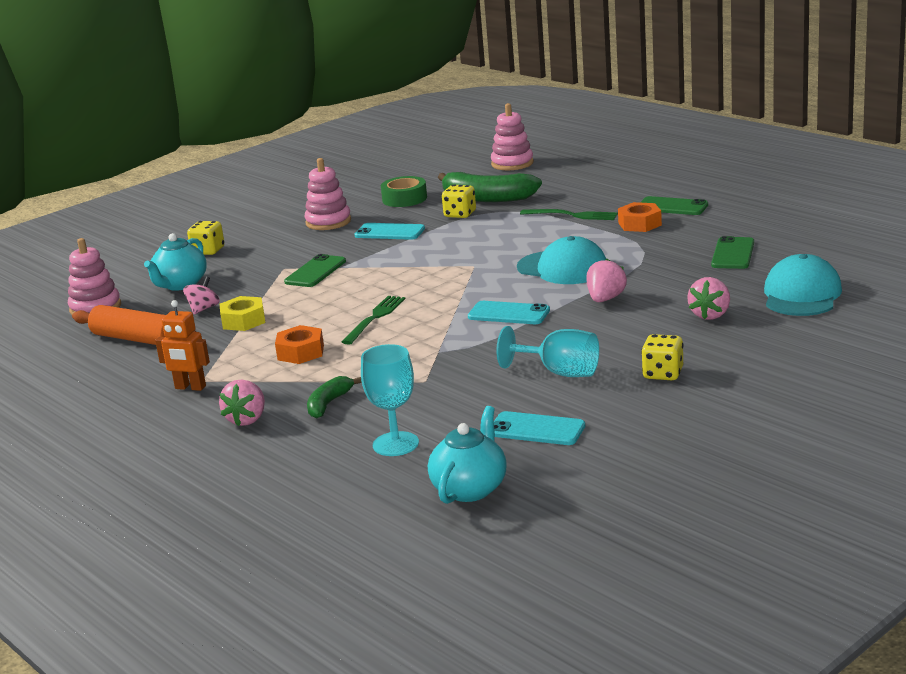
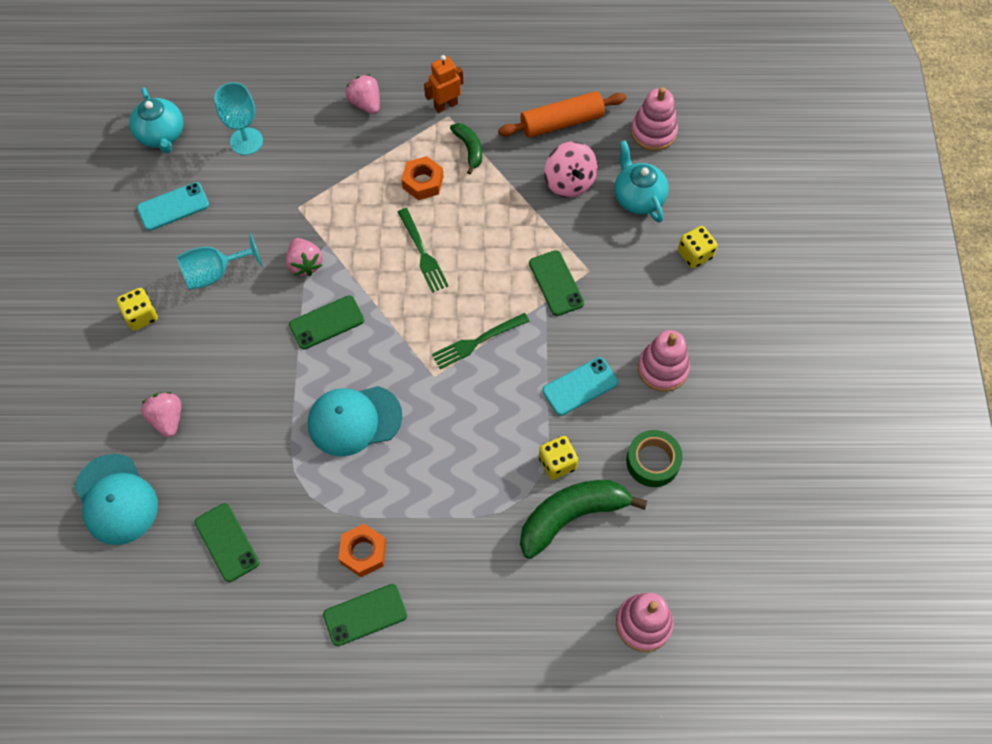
camera: 130 degrees right, 40 degrees up
(203, 309) = (569, 182): pink spinning top -> pink spinning top, size x1.63
(243, 321) = (517, 188): yellow nut -> none
(328, 404) = (333, 147): green banana -> green banana (469, 149)
(508, 314) = (326, 322): turquoise phone -> green phone
(573, 215) = (446, 531): green fork -> green fork (477, 342)
(605, 299) = (271, 391): pink strawberry -> pink strawberry (305, 264)

